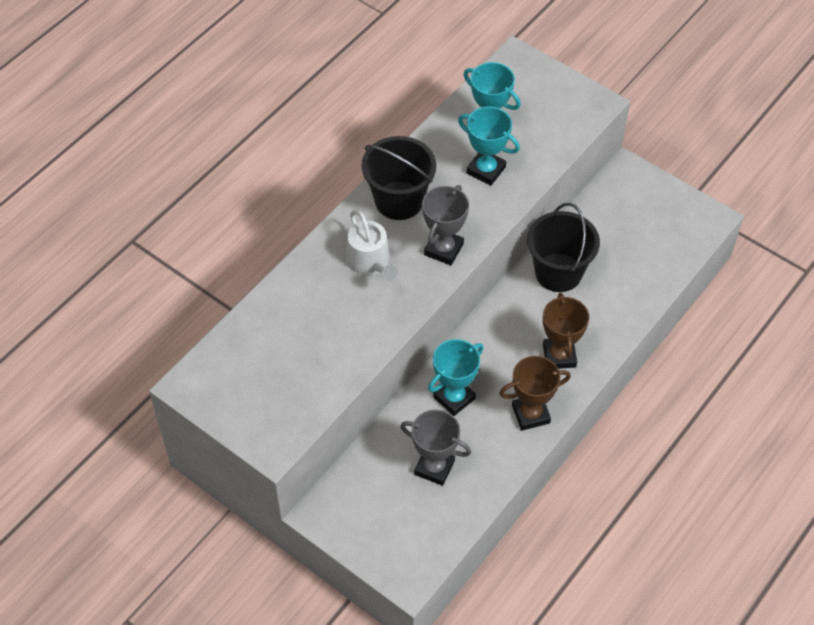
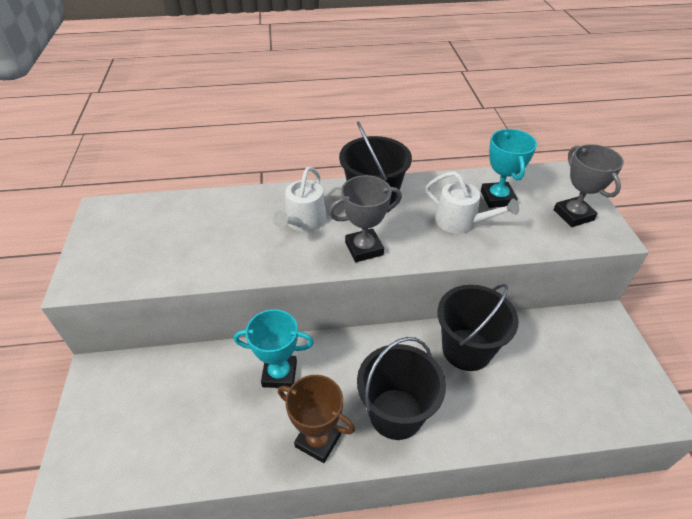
camera: 45 degrees right, 10 degrees down
(434, 467) = (200, 413): grey trophy -> grey trophy (573, 215)
(486, 170) = (461, 222): turquoise trophy -> white watering can
(559, 356) = (396, 413): brown trophy -> black bucket

